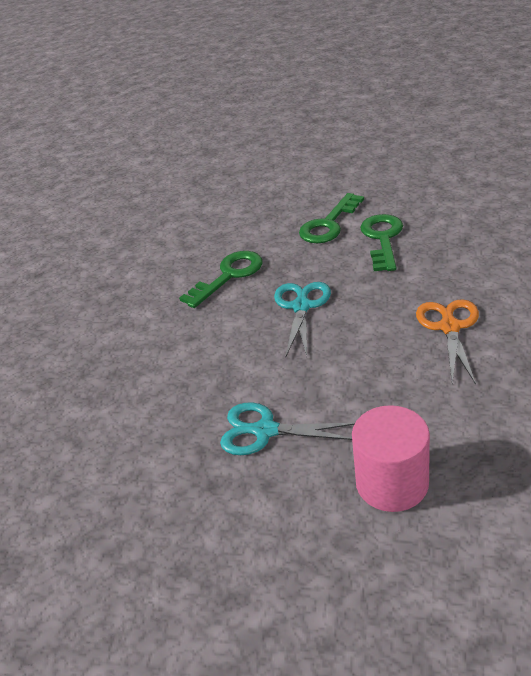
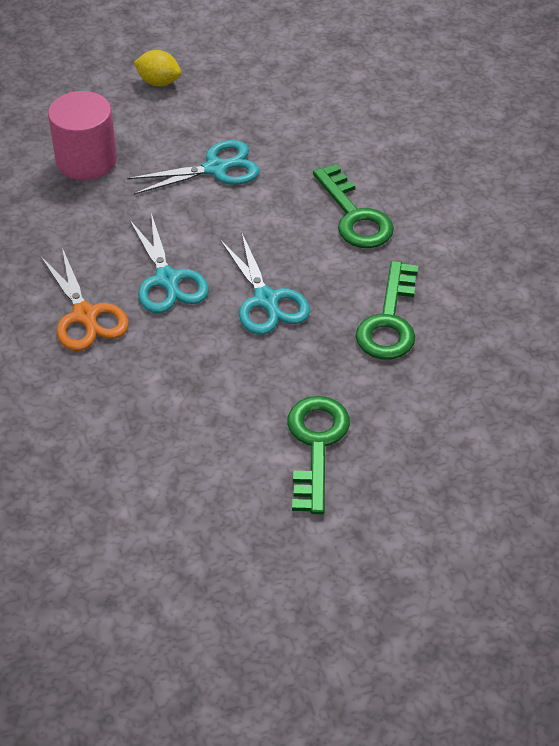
camera: 145 degrees right, 10 degrees up
(254, 576) = (159, 82): none -> yellow lemon
(368, 338) = (167, 280): none -> turquoise scissors
(382, 239) = (222, 434): green key -> green key (355, 216)

